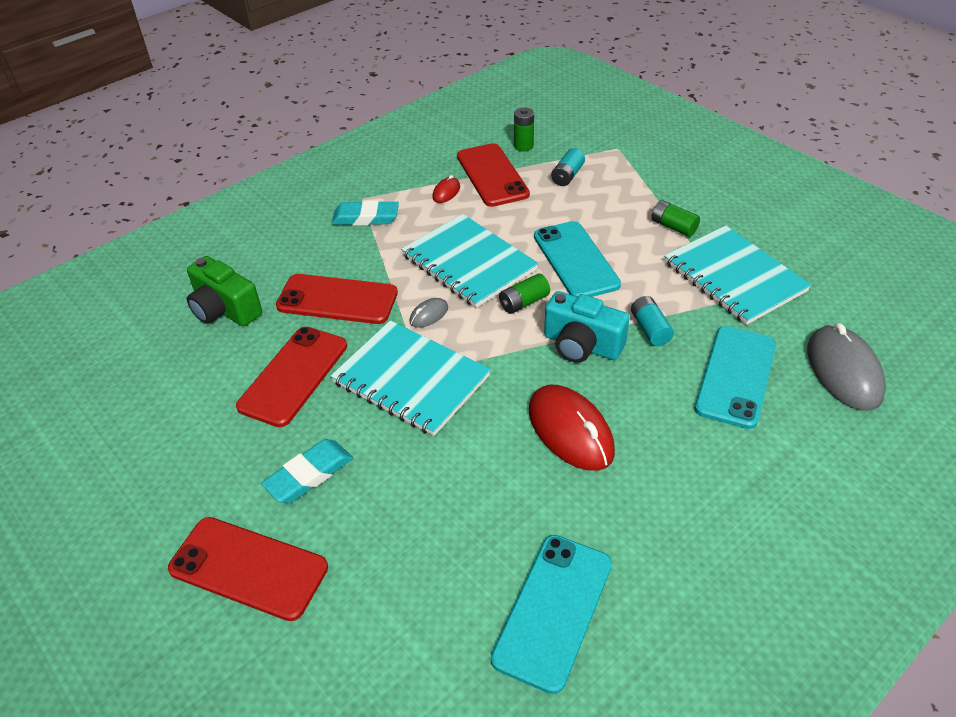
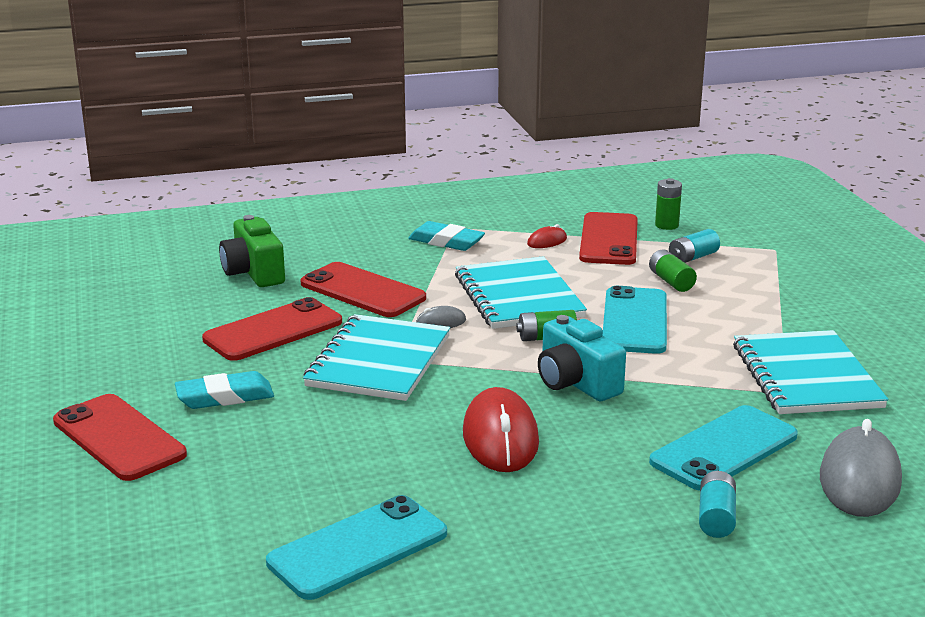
camera: 25 degrees right, 20 degrees down
(411, 379) = (379, 361): turquoise notebook -> turquoise notebook turned 45 degrees clockwise
(650, 329) = (664, 390): turquoise battery -> turquoise battery (716, 517)
(673, 227) = (775, 322): green battery -> green battery (671, 281)

